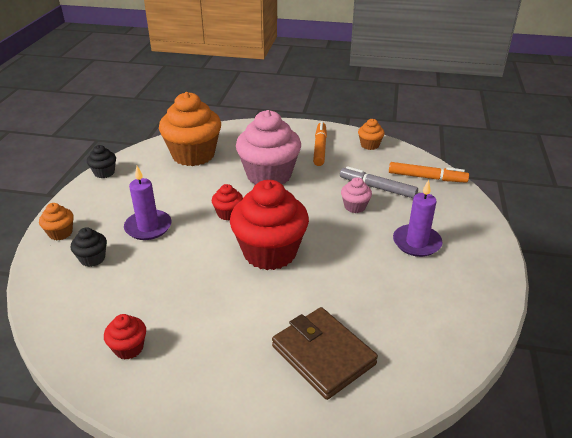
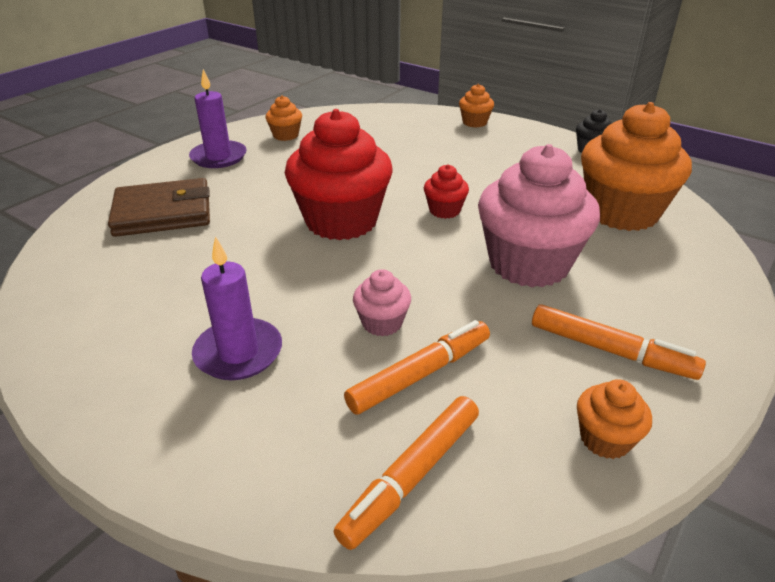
camera: 115 degrees right, 0 degrees up
(92, 259) = (419, 132): black cupcake -> none
(129, 348) = (286, 135): red cupcake -> orange cupcake
(148, 227) = (453, 161): purple candle -> purple candle (219, 157)
(377, 188) = (420, 374): grey marker -> orange marker

